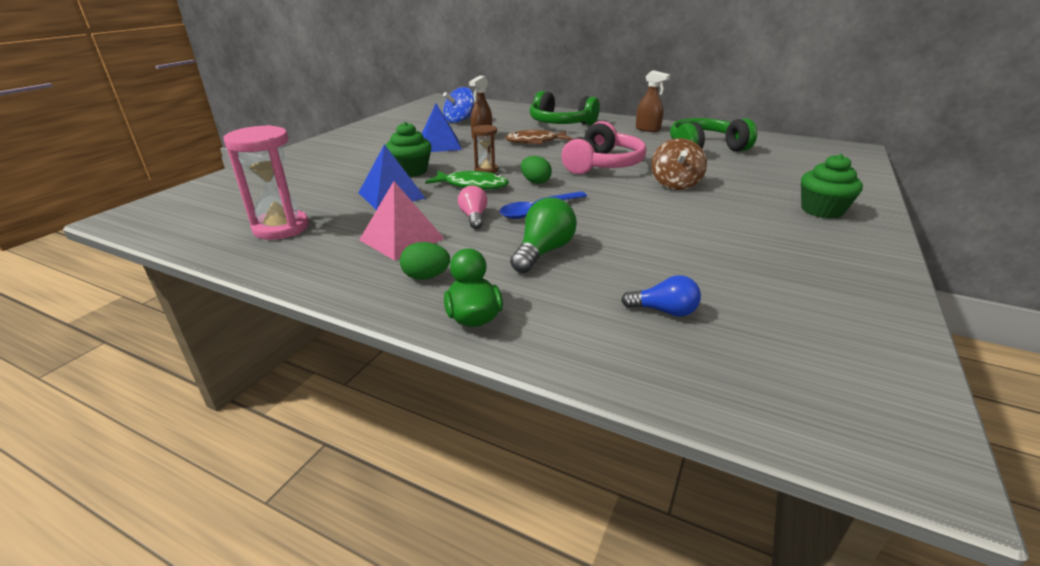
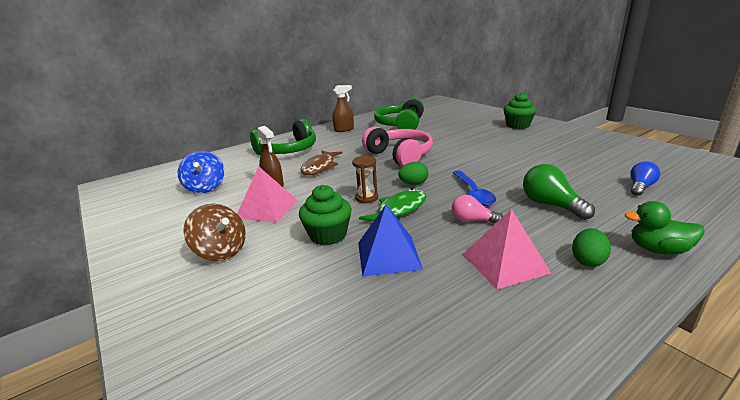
camera: 60 degrees left, 5 degrees down
(281, 228) = (435, 349): pink hourglass -> none
(439, 145) = (267, 209): blue pyramid -> pink pyramid
(675, 184) = (456, 145): brown spinning top -> brown spinning top (221, 251)

